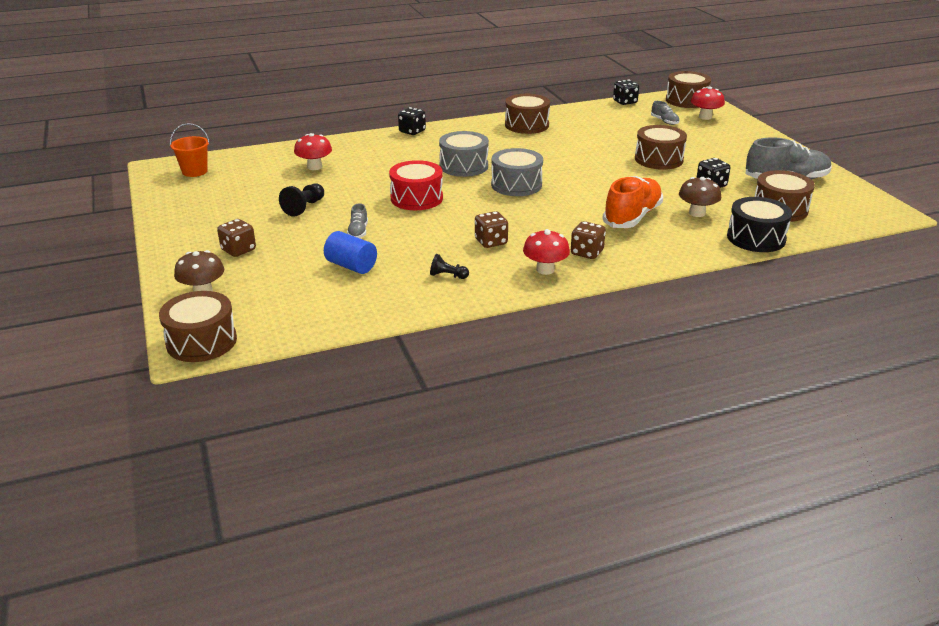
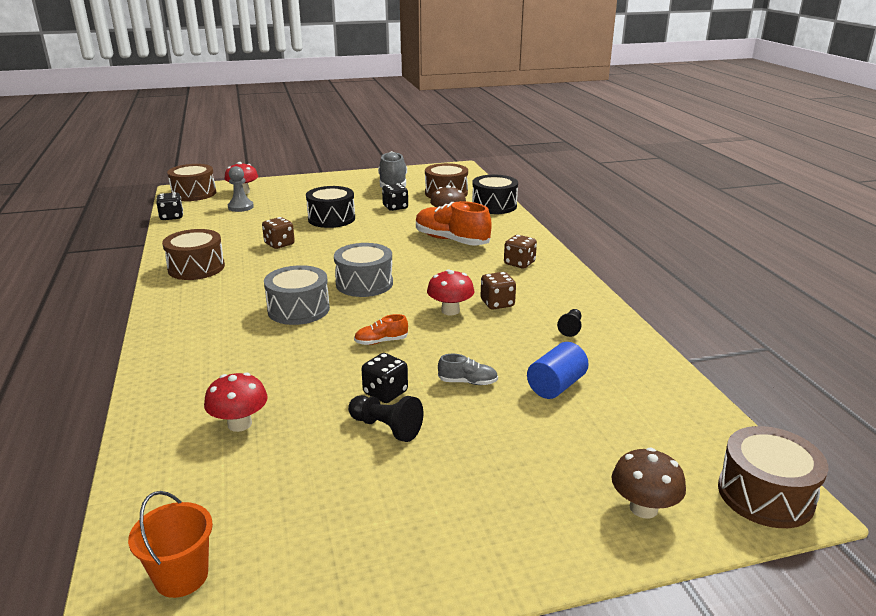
camera: 85 degrees left, 5 degrees down
(238, 250) = (518, 483): brown dice -> brown dice (279, 244)
(412, 131) = (156, 340): black dice -> black dice (385, 393)
(416, 198) = (381, 341): red drum -> orange shoe
(545, 270) = (552, 282): red mushroom -> red mushroom (450, 311)
(658, 159) = (331, 219): brown drum -> black drum
(664, 121) = (240, 207): grey shoe -> grey pawn

